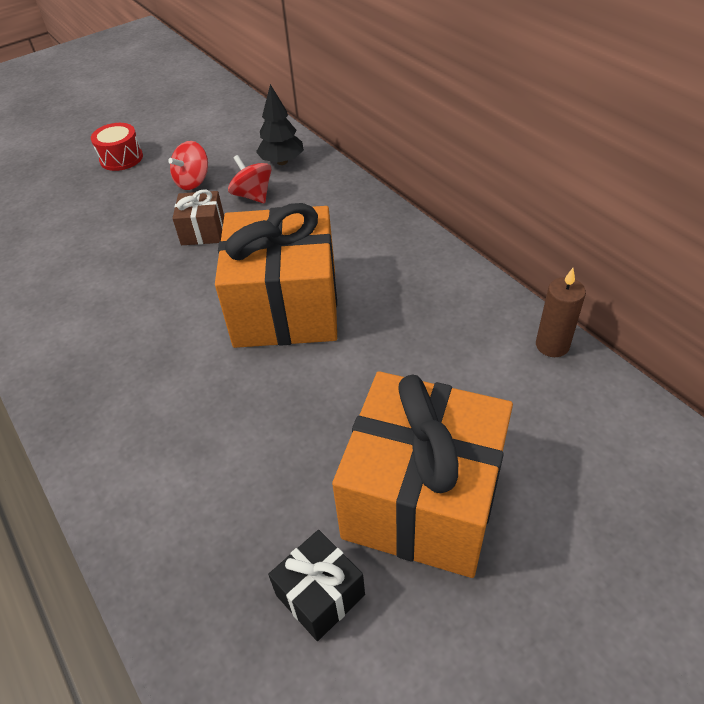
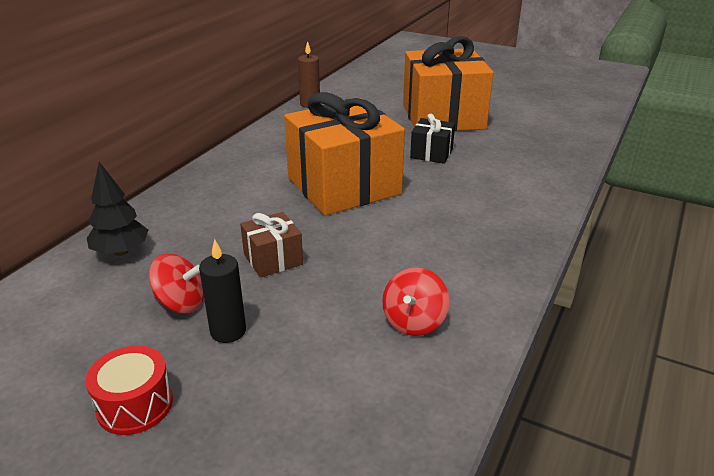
camera: 120 degrees left, 15 degrees down
(144, 197) = (228, 331): none -> black candle
(253, 196) = (196, 249): red spinning top -> red spinning top (414, 322)
(320, 595) = (516, 127): black gift -> black gift (431, 153)

